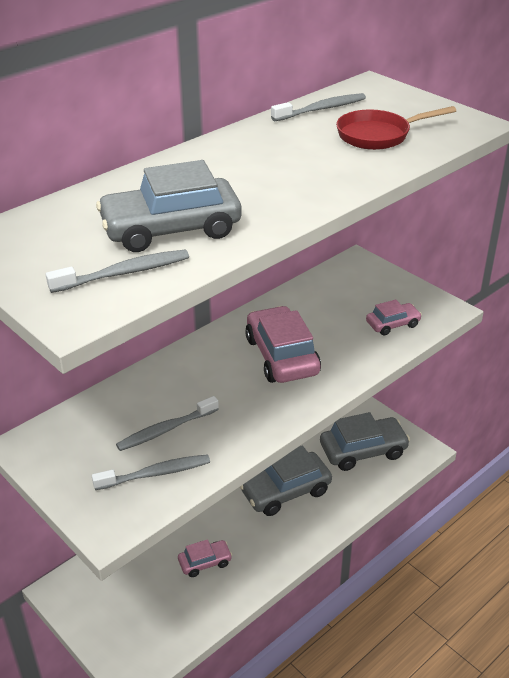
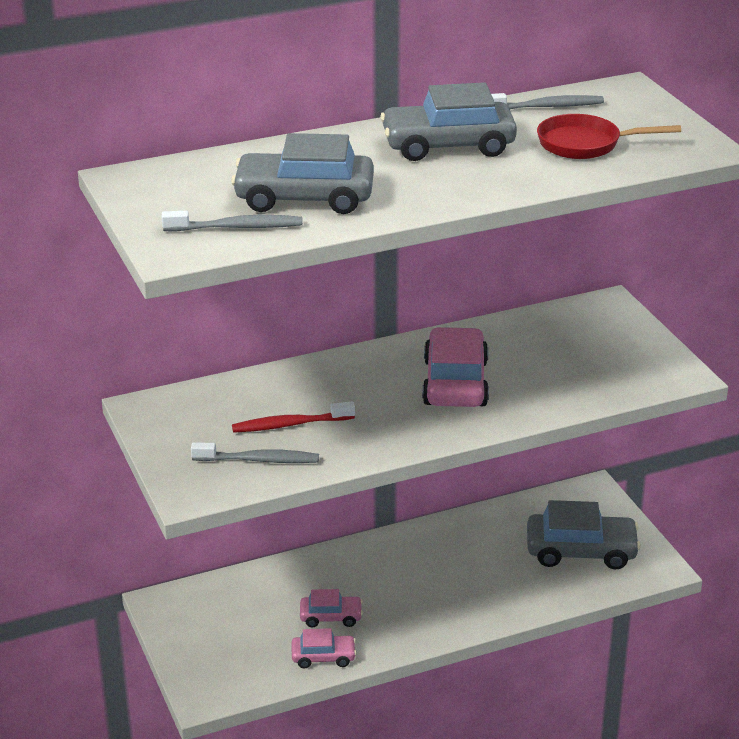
camera: 20 degrees right, 5 degrees down
(165, 430) = (290, 425): grey toothbrush -> red toothbrush
(285, 491) = (461, 570): grey car -> grey car (448, 145)
(392, 324) = (605, 377): pink car -> pink car (323, 657)

